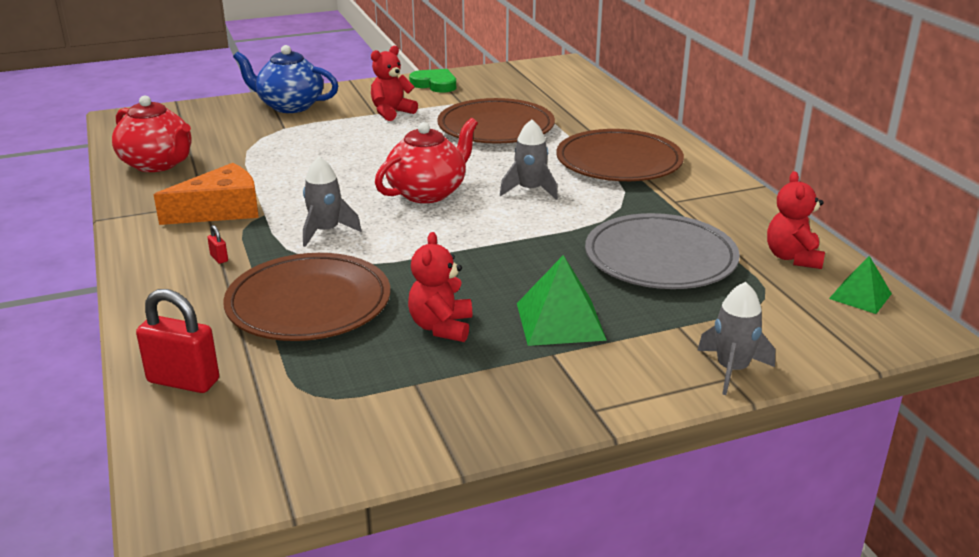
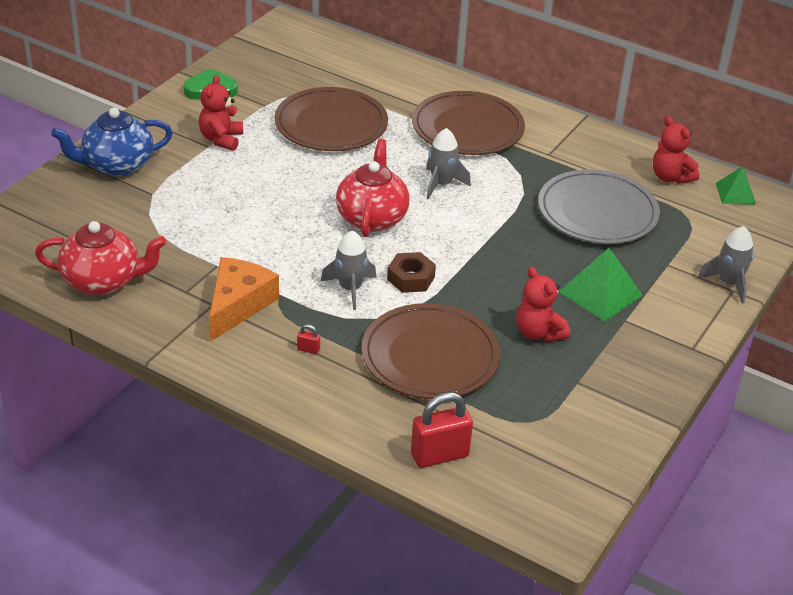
camera: 40 degrees left, 10 degrees up
(390, 243) = (410, 278): none -> brown nut

